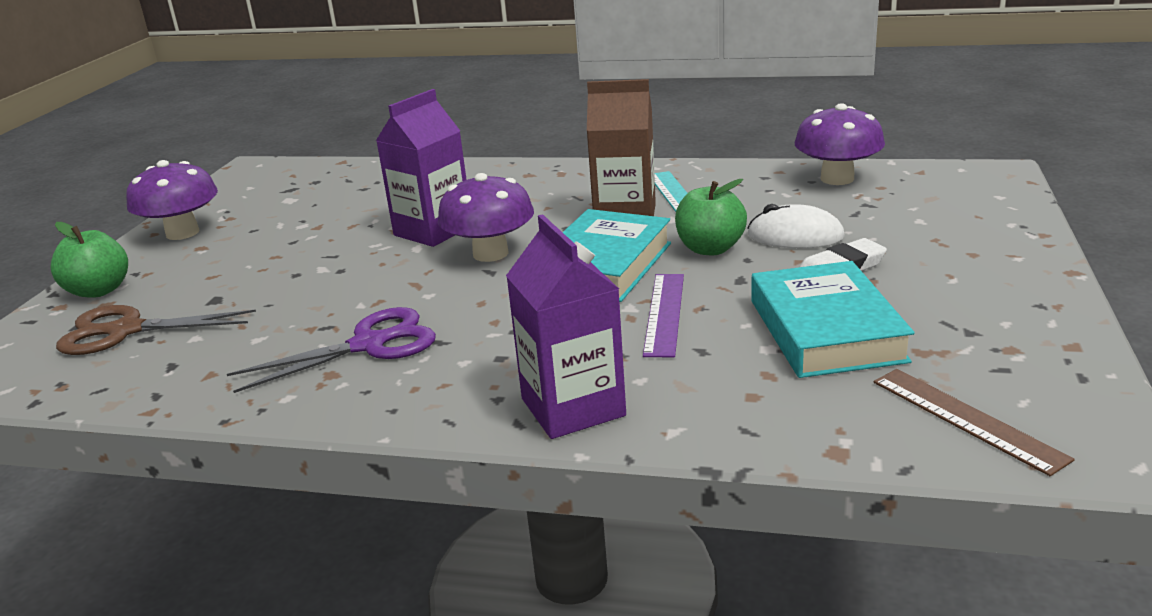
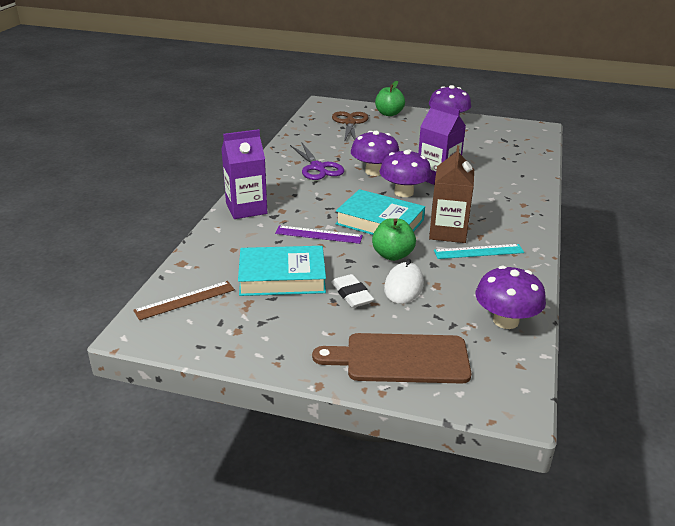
camera: 90 degrees right, 5 degrees up
(399, 285) = (374, 171): none -> purple mushroom
(967, 228) = (400, 359): none -> brown cutting board

